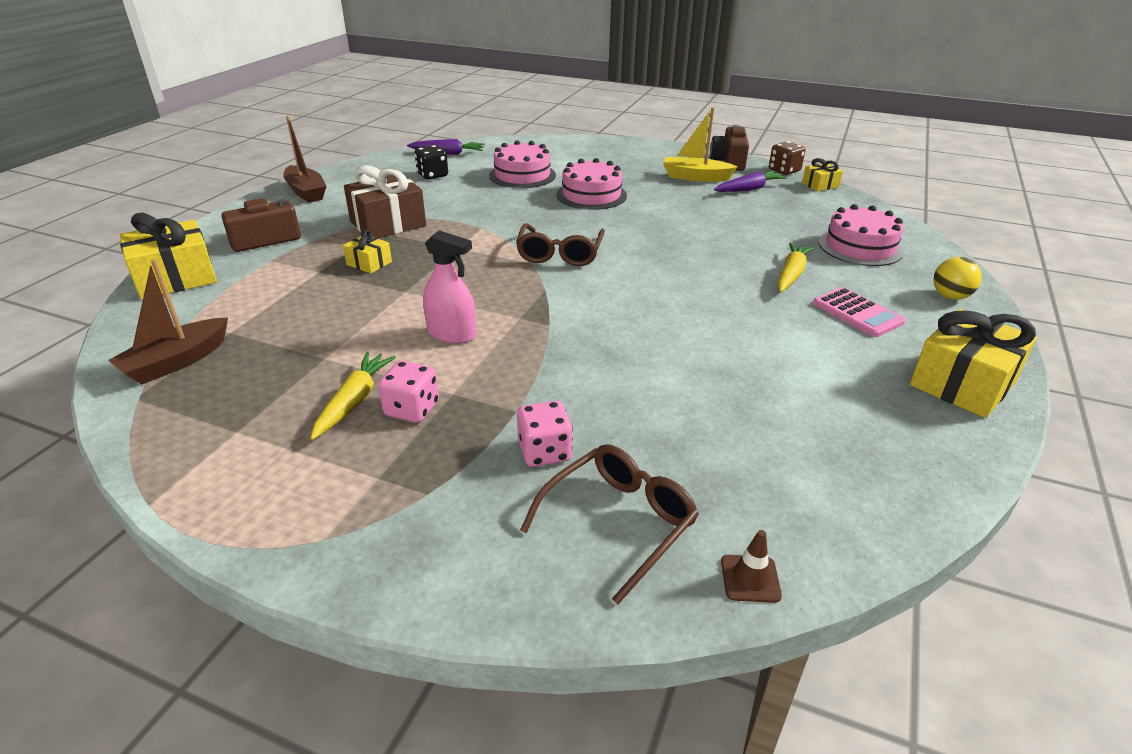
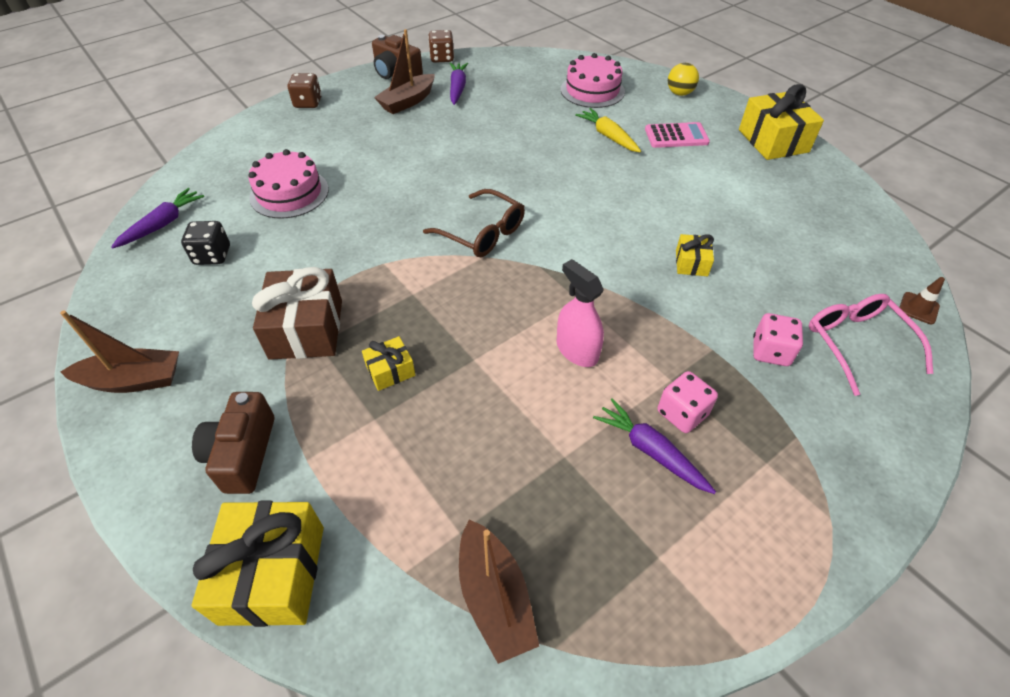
camera: 60 degrees left, 15 degrees up
(354, 401) = (651, 451): yellow carrot -> purple carrot
(452, 334) = (577, 350): pink spray bottle -> pink spray bottle turned 90 degrees counterclockwise
(591, 195) = (383, 170): pink cake -> none
(619, 522) = (856, 343): brown glasses -> pink glasses
(636, 148) = (308, 103): none -> brown dice
(695, 177) = (407, 102): yellow boat -> brown boat
(820, 185) = (484, 57): yellow gift -> yellow gift (691, 263)

